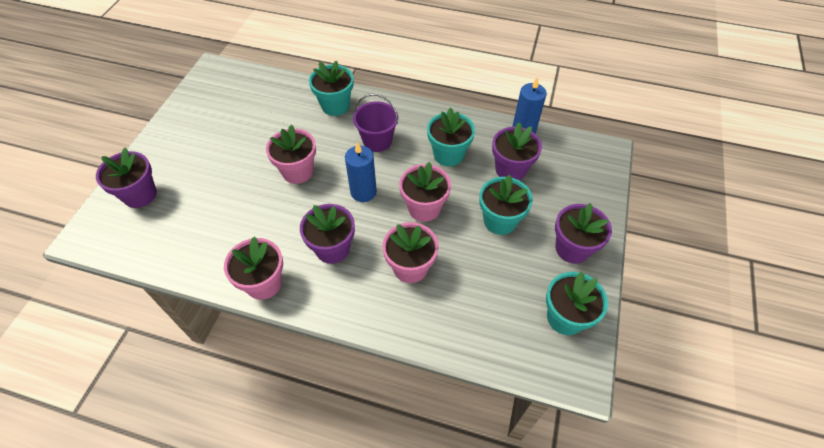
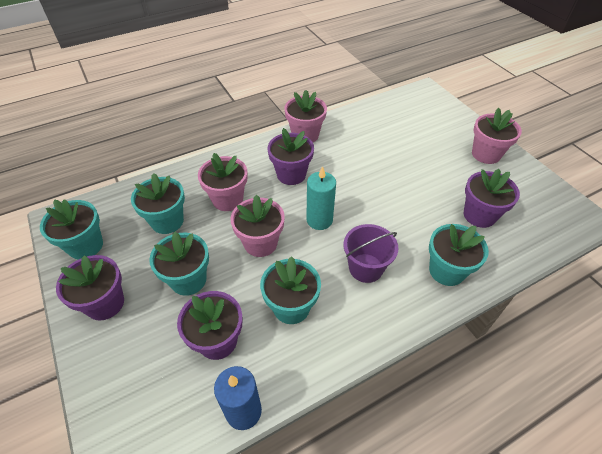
camera: 135 degrees right, 5 degrees down
(140, 195) = (441, 120): purple flower pot -> purple flower pot (479, 215)
(298, 171) = (383, 198): pink flower pot -> pink flower pot (486, 154)
(363, 192) = (319, 220): blue candle -> turquoise candle
(479, 287) = (167, 221): none -> turquoise flower pot

